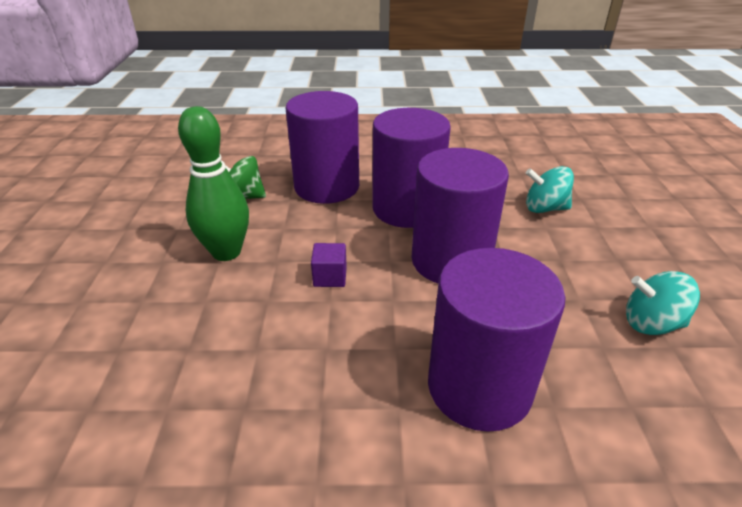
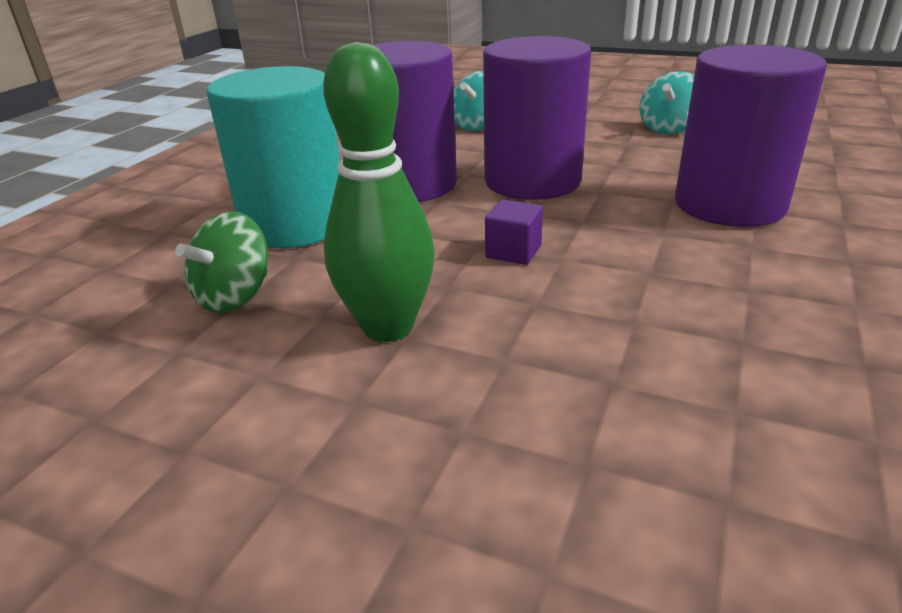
camera: 65 degrees left, 5 degrees down
(327, 187) = (295, 224): purple cylinder -> turquoise cylinder

